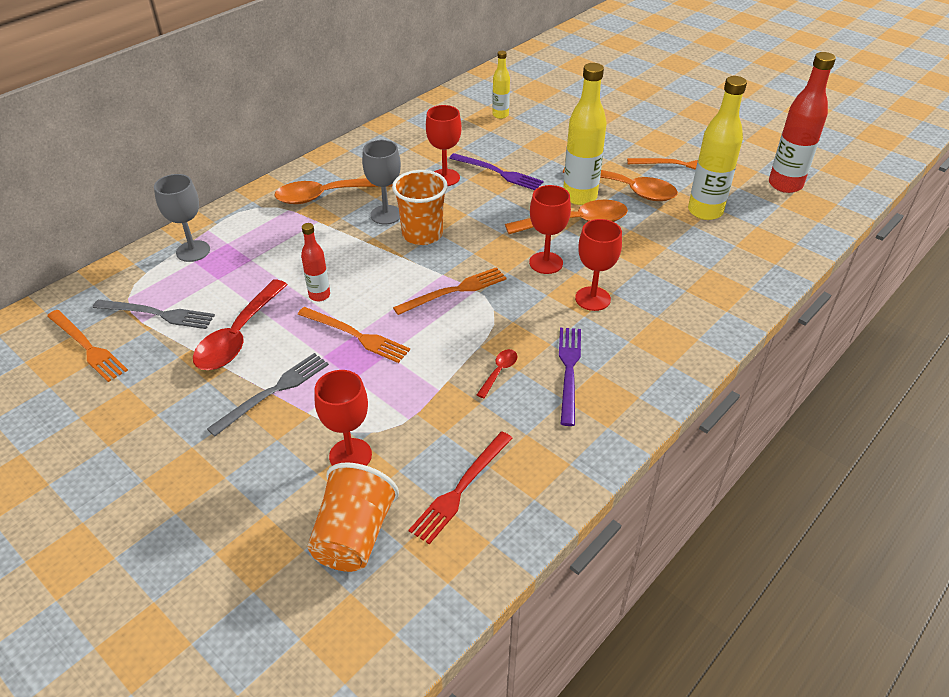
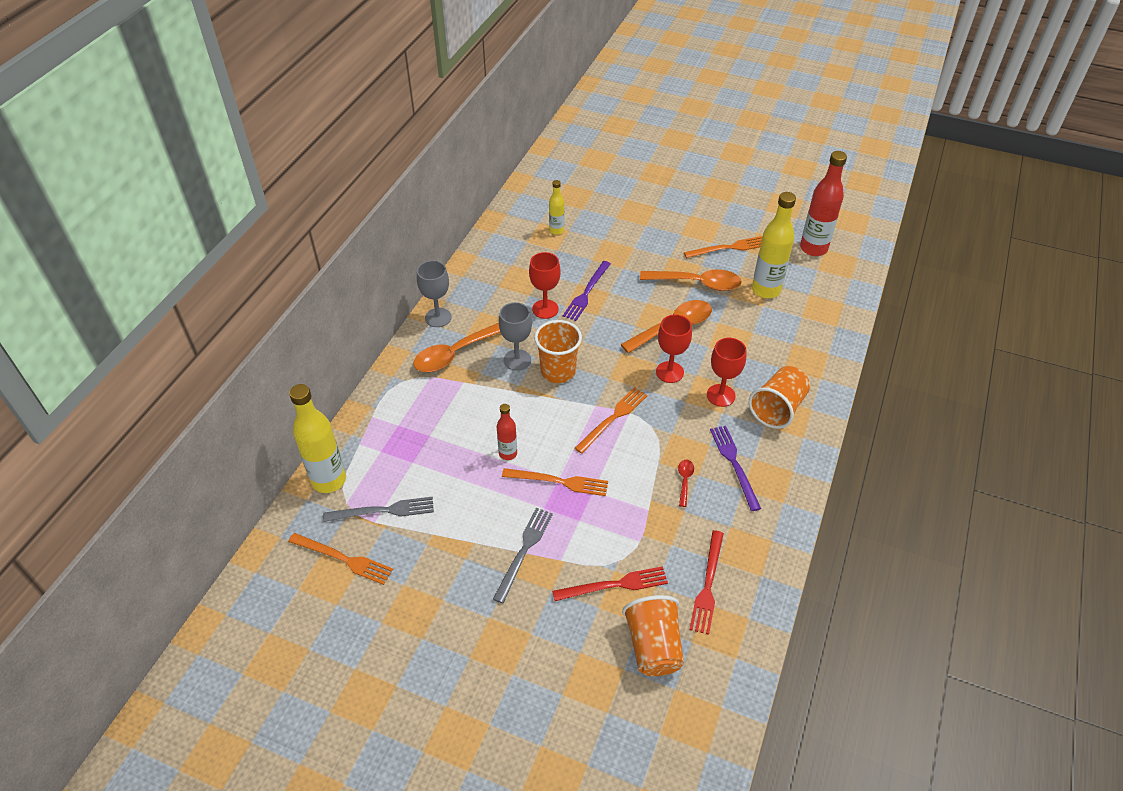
camera: 20 degrees left, 5 degrees up
(193, 251) = (373, 441): grey goblet -> grey goblet (438, 317)
(238, 336) = (464, 510): red spoon -> none
(350, 455) = (614, 585): red goblet -> red fork
(498, 173) = (587, 292): purple fork -> purple fork turned 105 degrees clockwise
(579, 197) = (664, 300): yellow bottle -> yellow bottle (329, 480)
(655, 328) = (777, 408): none -> orange cup

